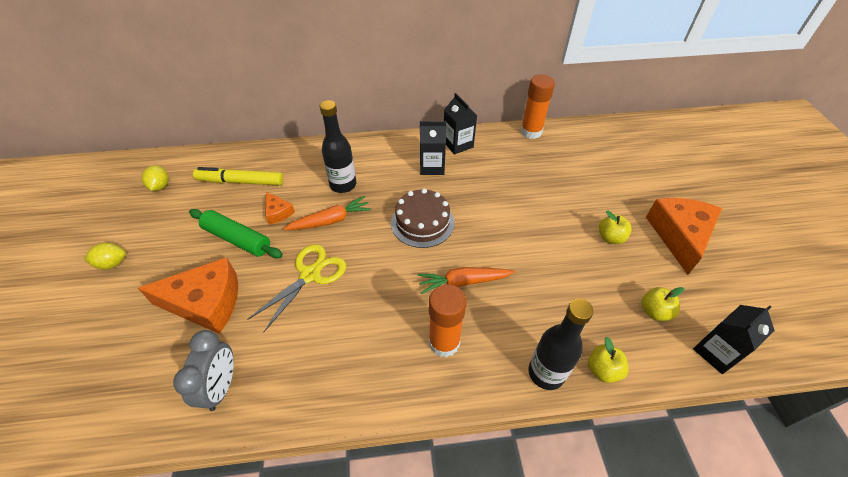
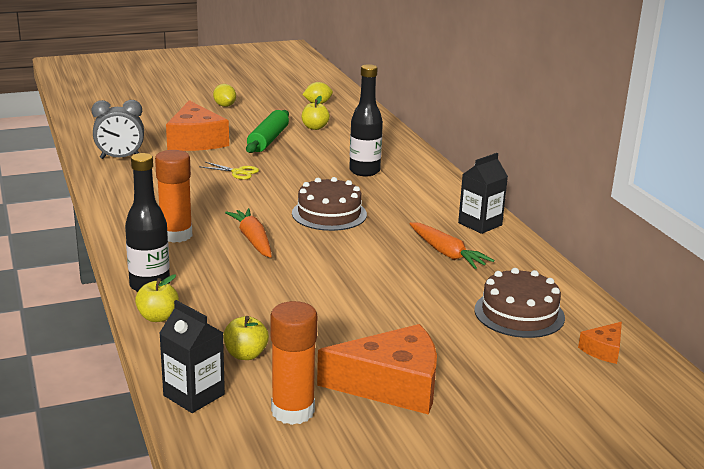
camera: 75 degrees right, 25 degrees down
(241, 182) = (341, 130): yellow marker -> none
(278, 212) = (309, 150): orange cheese -> orange cheese (603, 350)
(310, 275) = (238, 172): yellow scissors -> yellow scissors, size x0.58
(330, 220) = (310, 172): orange carrot -> orange carrot (447, 253)
(432, 167) = (425, 212): black carton -> none
(531, 132) = (549, 271): orange glue stick -> orange glue stick (293, 411)
(585, 158) = (519, 313): none -> brown cake
(610, 237) = (361, 328): yellow apple -> yellow apple (314, 127)

